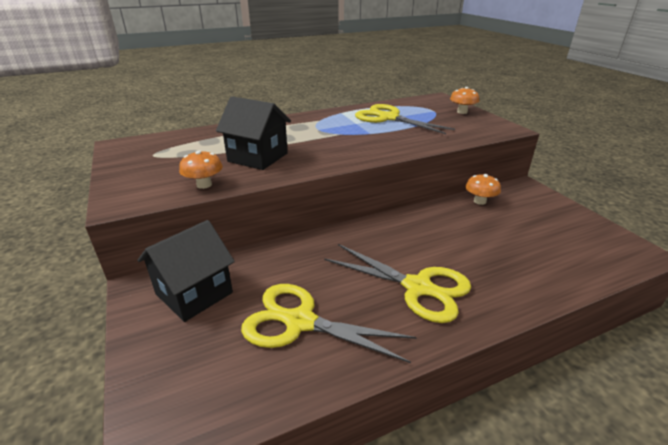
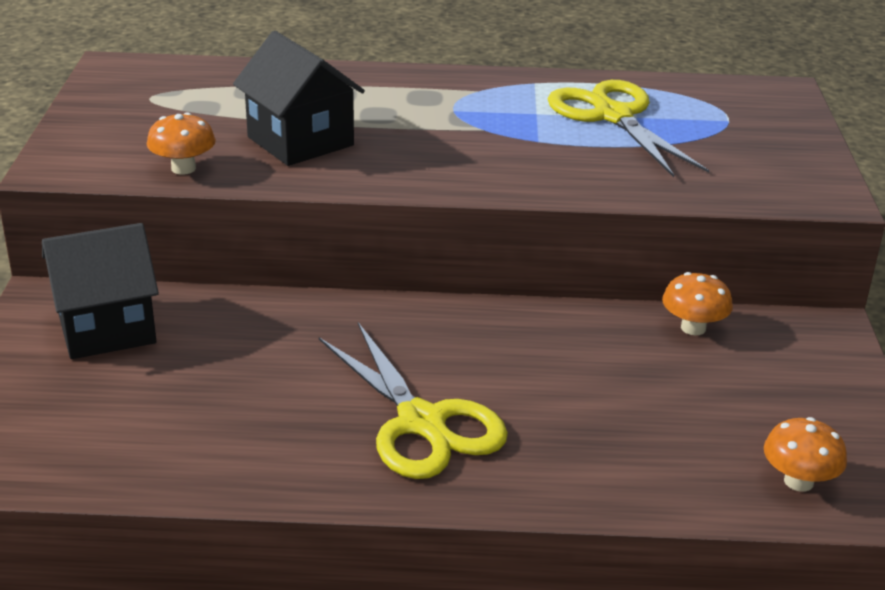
camera: 25 degrees right, 0 degrees up
(300, 322) = (213, 409): yellow scissors -> none
(462, 112) = (786, 136): orange mushroom -> orange mushroom (798, 481)

